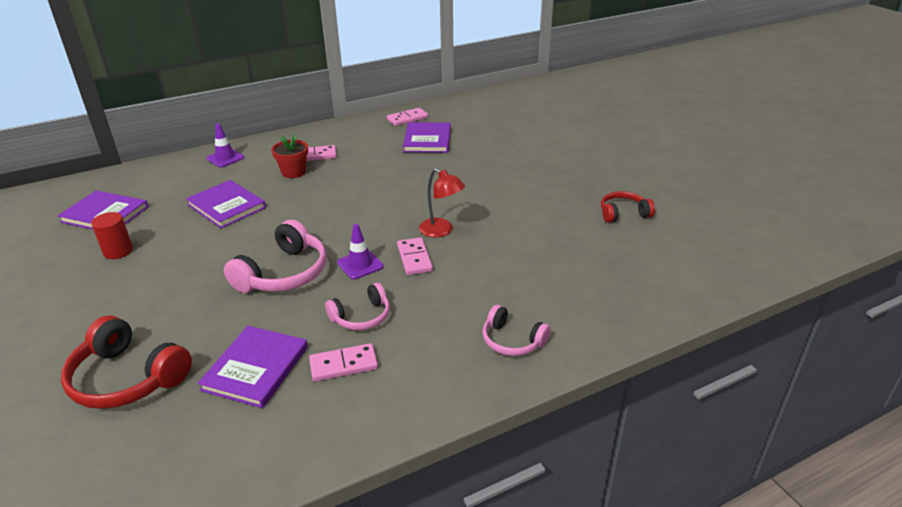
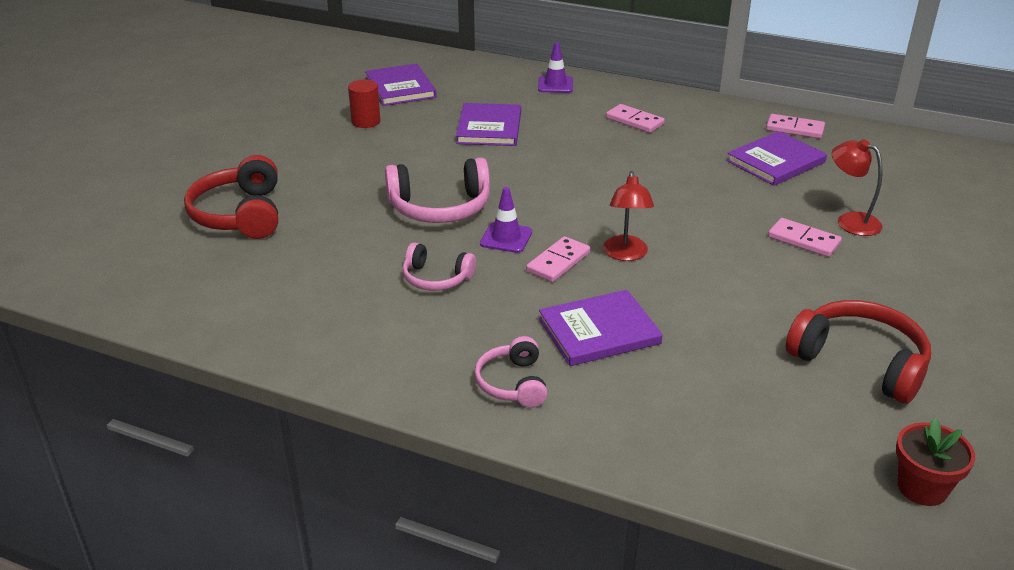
camera: 50 degrees right, 0 degrees up
(256, 368) = (312, 262): purple book -> purple book (599, 331)
(293, 172) = (590, 127): red flower pot -> red flower pot (922, 488)
(343, 365) = (365, 303): pink domino -> pink domino (803, 240)
(509, 151) = (850, 221): none -> red lamp
(623, 213) = (859, 362): red headphones -> red headphones, size x1.67

